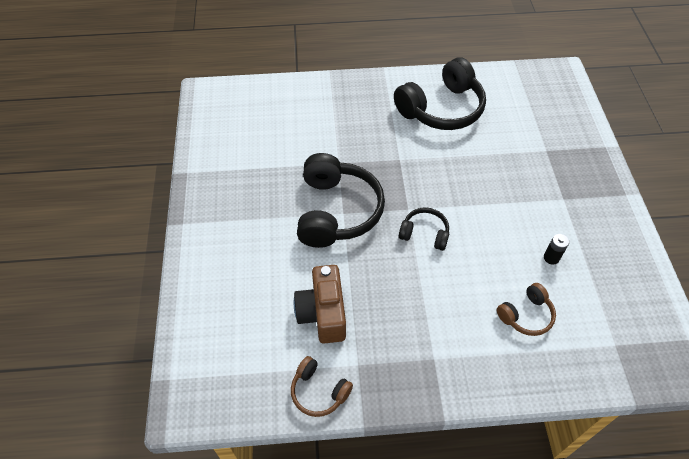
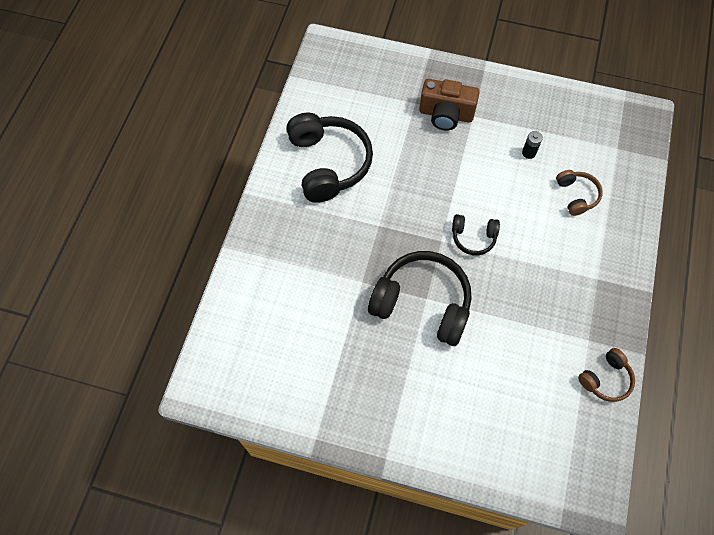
camera: 70 degrees left, 10 degrees up
(323, 313) = (531, 352): brown camera -> brown camera (446, 115)
(424, 233) = (473, 238): black headphones -> black headphones turned 120 degrees counterclockwise

